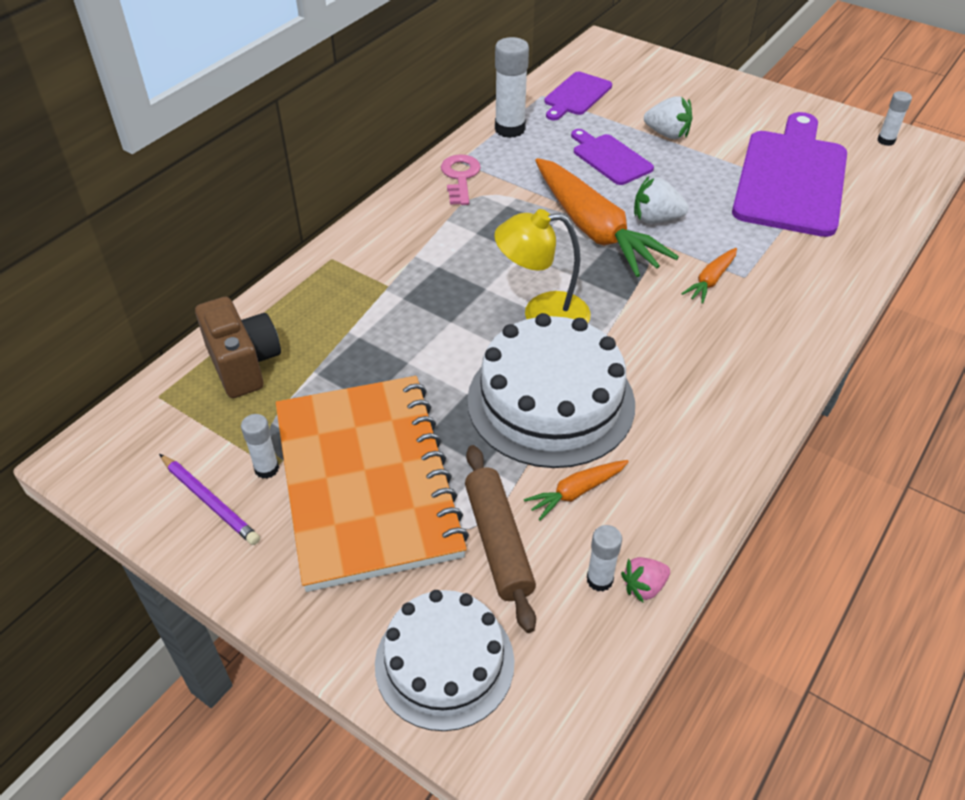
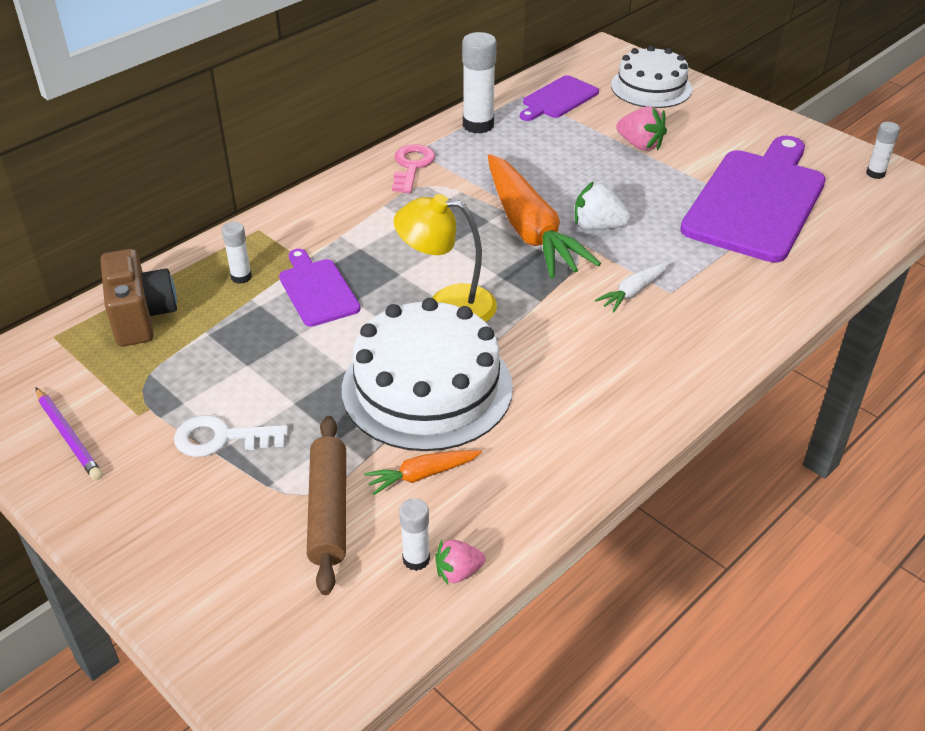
camera: 10 degrees right, 5 degrees down
(266, 469) = (131, 414): white glue stick -> white glue stick (241, 277)
(367, 481) = (221, 438): orange notebook -> white key
(444, 662) = (238, 612): white cake -> white cake (651, 87)
(610, 158) = (571, 163): purple cutting board -> purple cutting board (317, 290)
(667, 134) = (640, 145): white strawberry -> pink strawberry
(710, 280) = (633, 292): orange carrot -> white carrot

